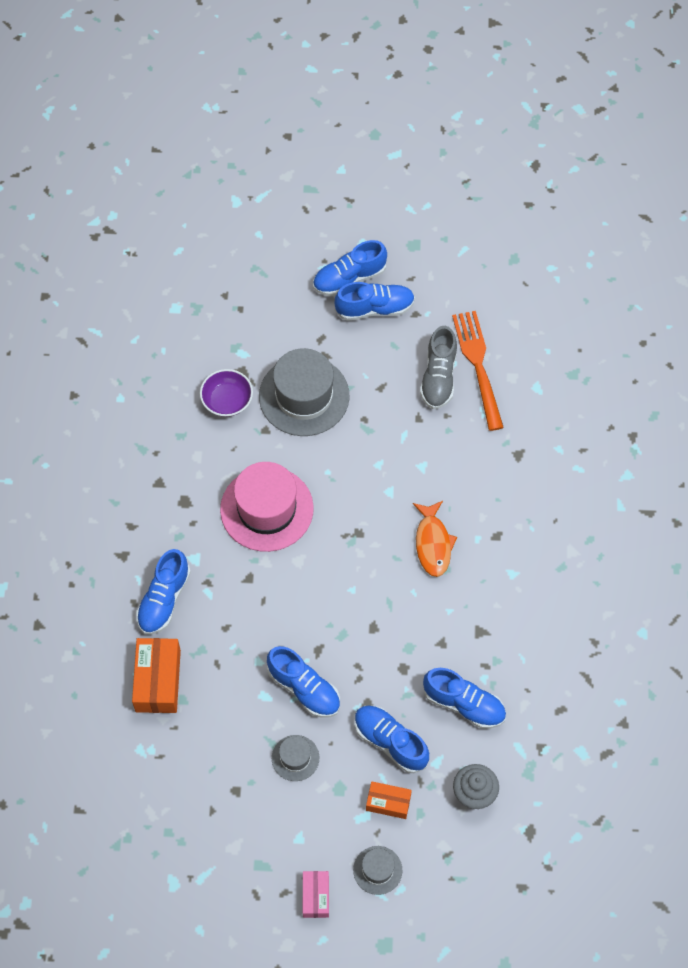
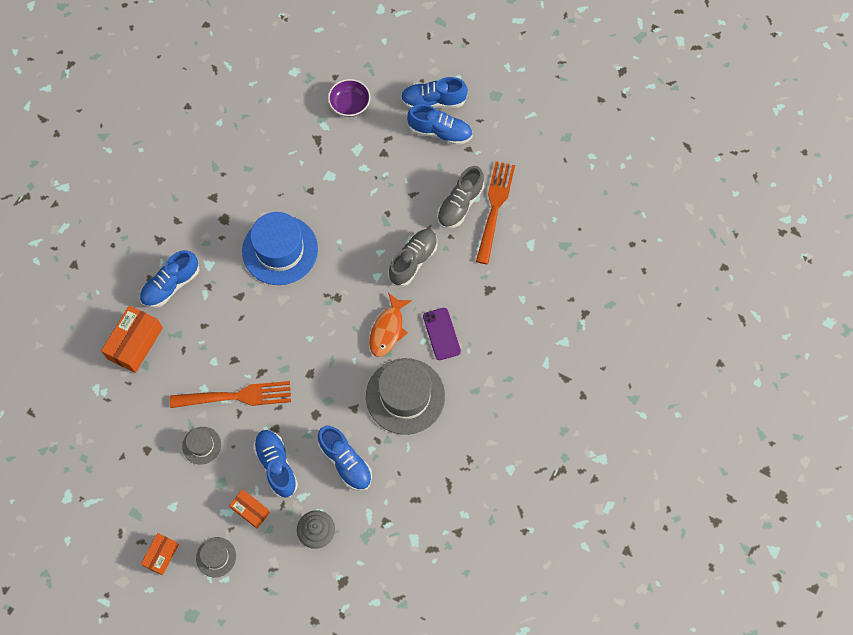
camera: 25 degrees right, 5 degrees up
(227, 400) = (294, 156): purple bowl -> purple bowl (350, 104)
(267, 509) = (280, 250): pink hat -> blue hat
(304, 396) = (352, 177): grey hat -> grey hat (405, 396)
(304, 688) = (235, 396): blue shoe -> orange fork
(315, 896) = (161, 555): pink box -> orange box
(420, 458) = (413, 261): none -> grey shoe
(493, 523) = (441, 334): none -> purple phone

